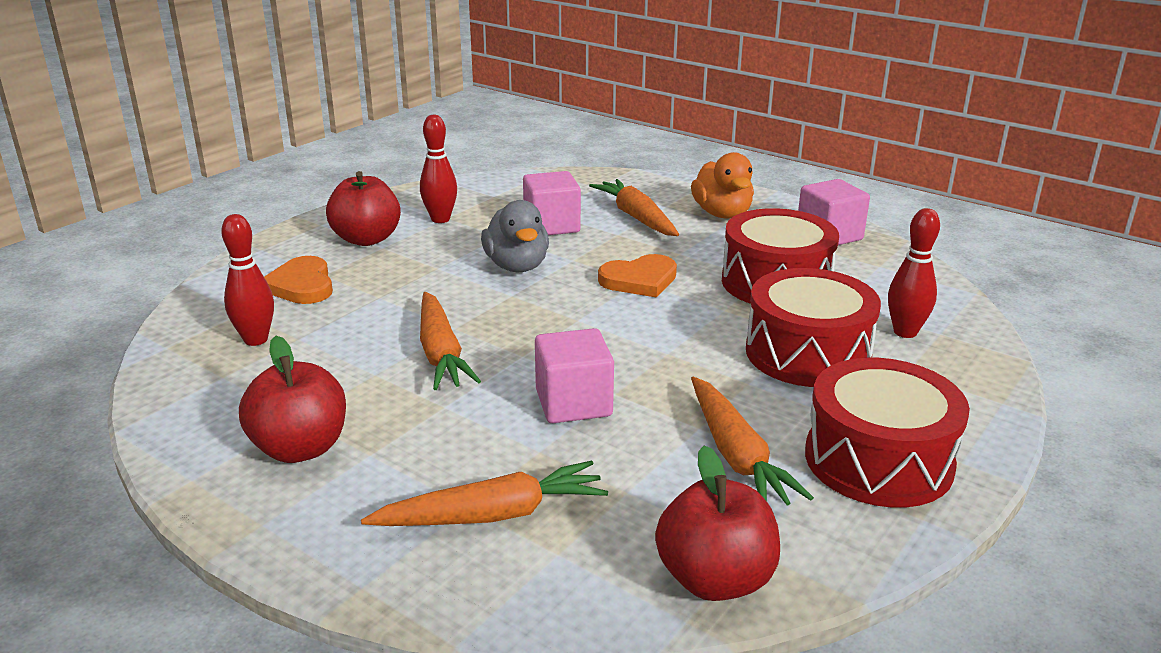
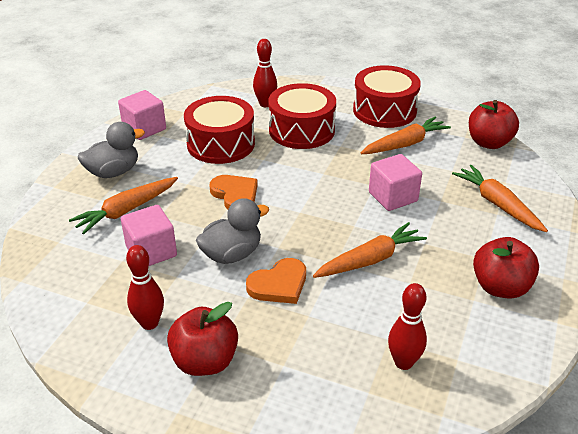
camera: 105 degrees left, 10 degrees up
(301, 285) = (309, 371): orange heart -> orange heart (279, 284)
(722, 214) = (113, 172): orange duck -> grey duck

